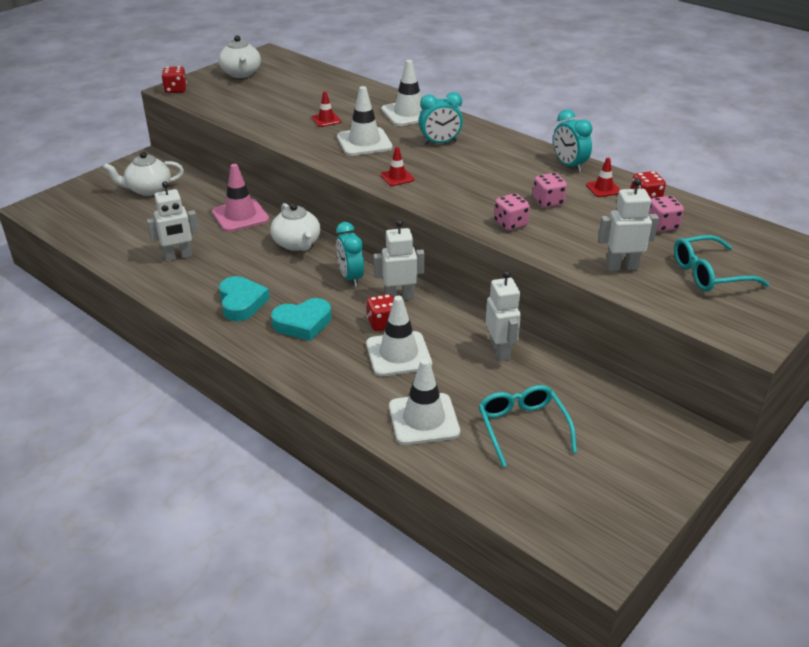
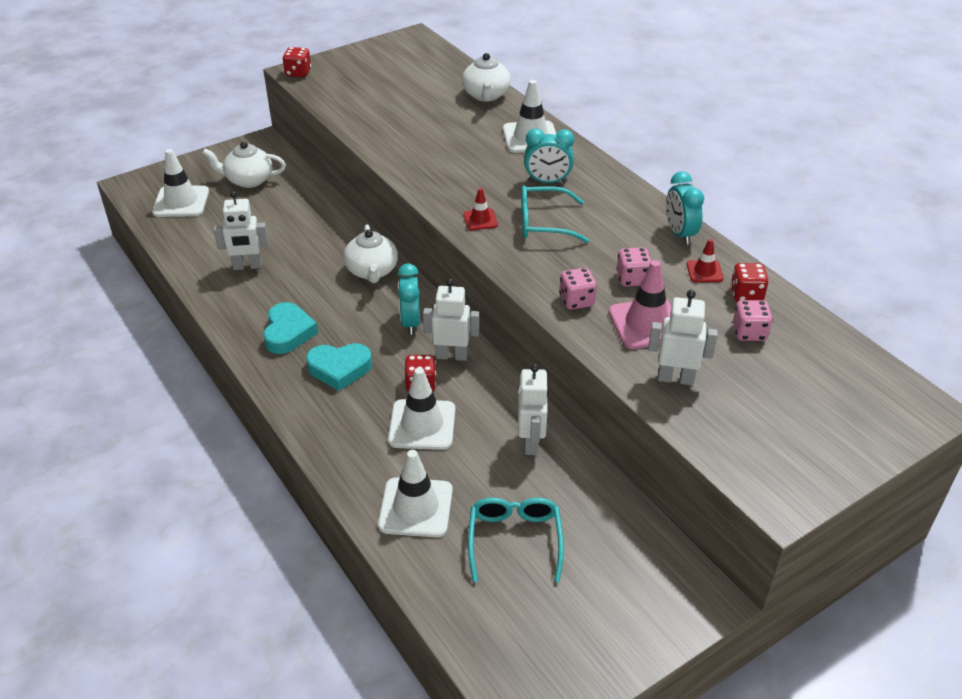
camera: 15 degrees right, 5 degrees up
(240, 216) = (328, 227): pink traffic cone -> pink traffic cone (646, 324)
(241, 74) = (374, 60): white teapot -> white teapot (486, 95)
(326, 120) = (437, 133): red traffic cone -> none
(364, 142) = (465, 169): white traffic cone -> white traffic cone (181, 202)
(709, 274) = (772, 406): turquoise glasses -> turquoise glasses (543, 223)

